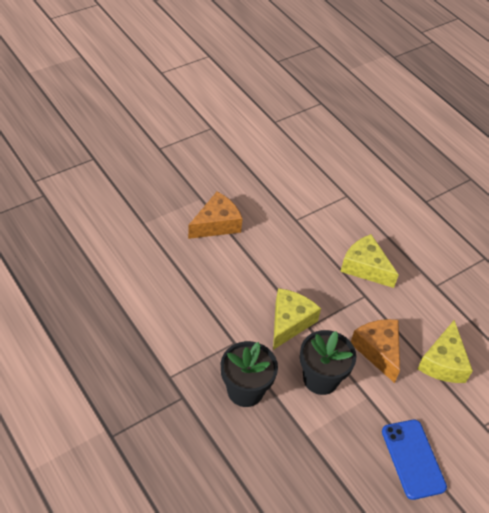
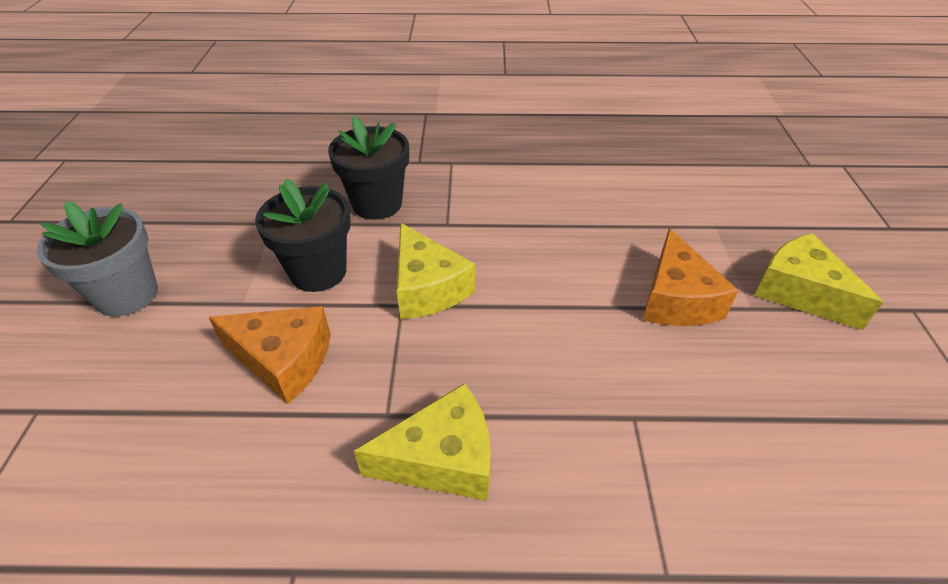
camera: 130 degrees right, 5 degrees down
(413, 459) = (127, 295): blue phone -> grey flower pot
(443, 362) = (167, 437): yellow cheese -> yellow cheese (800, 292)

